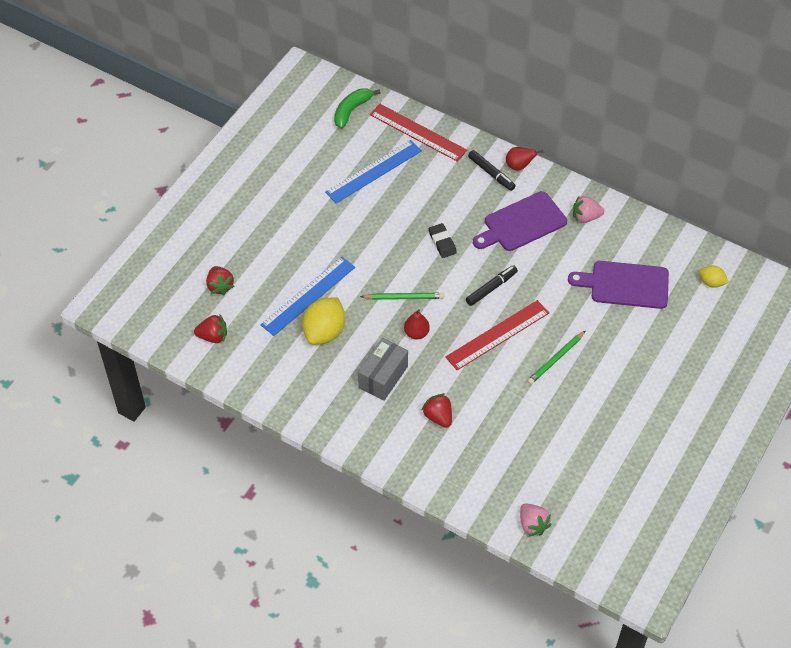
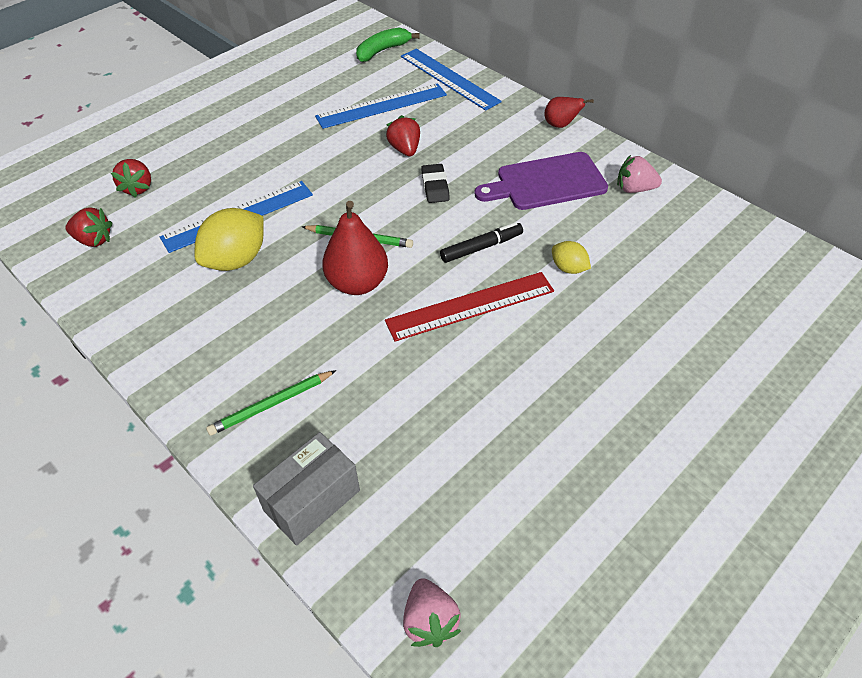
camera: 15 degrees right, 5 degrees down
(383, 377) = (286, 330): grey box -> grey box (312, 500)
(416, 333) = (357, 283): red pear -> red pear, size x1.74
(418, 132) = (449, 78): red ruler -> blue ruler
(438, 417) = (341, 401): red strawberry -> red strawberry (405, 149)
(491, 173) = (523, 127): black marker -> none
(556, 359) = (547, 354): green pencil -> green pencil (271, 404)
(625, 285) = (674, 275): purple cutting board -> none
(711, 282) = (807, 294): yellow lemon -> yellow lemon (568, 268)

